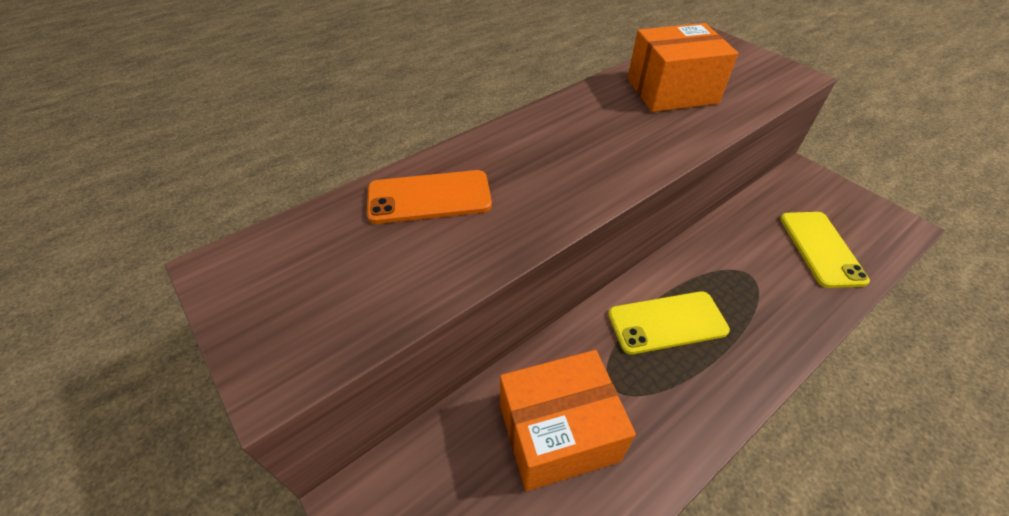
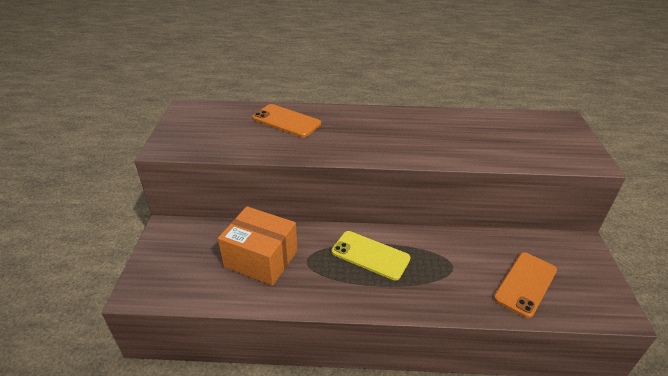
camera: 40 degrees right, 10 degrees down
(671, 91) = (483, 133): orange box -> none
(821, 248) = (525, 284): yellow phone -> orange phone

